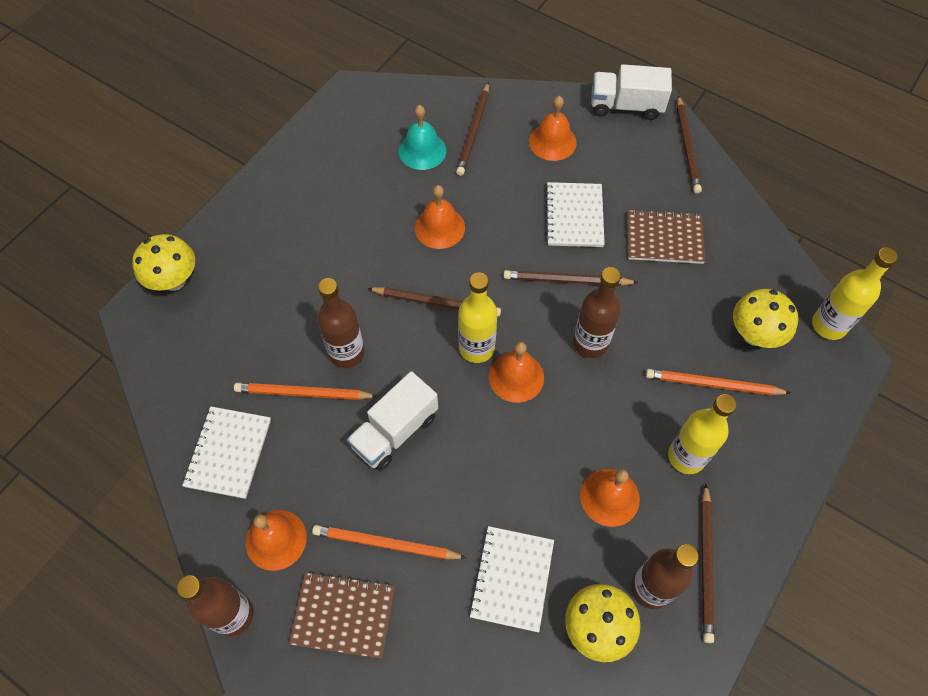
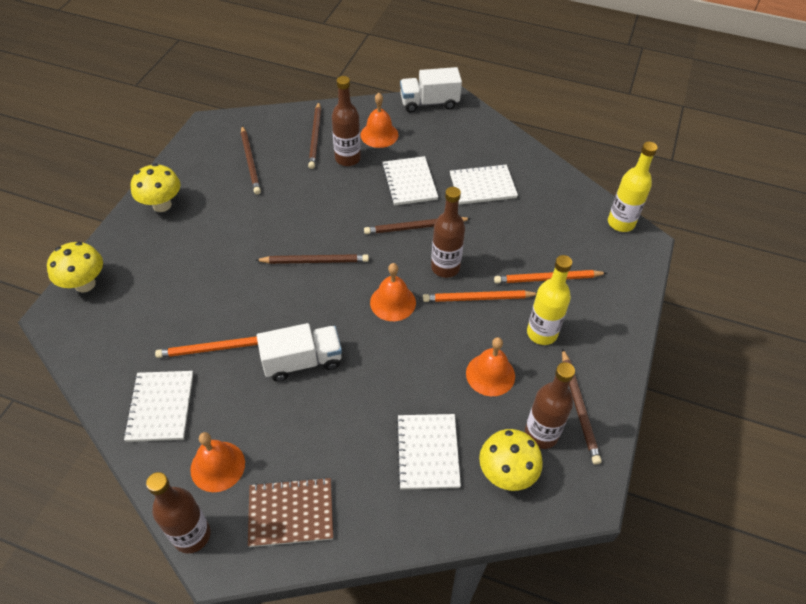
camera: 15 degrees left, 10 degrees down
(346, 353) = (248, 311): brown bottle -> brown bottle (347, 158)
(385, 544) = (315, 449): orange pencil -> orange pencil (478, 298)
(395, 431) = (302, 361): white truck -> white truck turned 135 degrees counterclockwise
(422, 150) = (277, 156): turquoise bell -> none
(439, 227) = (304, 207): orange bell -> none
(476, 348) = (355, 287): yellow bottle -> none
(664, 238) = (482, 186): brown notebook -> white notebook
(687, 147) = (482, 122): brown pencil -> brown pencil (250, 161)
(754, 335) = (568, 239): yellow mushroom -> yellow mushroom (162, 205)

